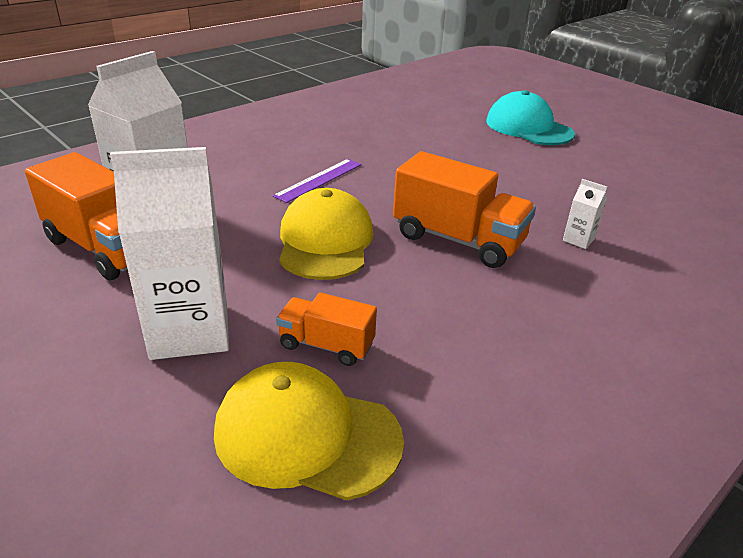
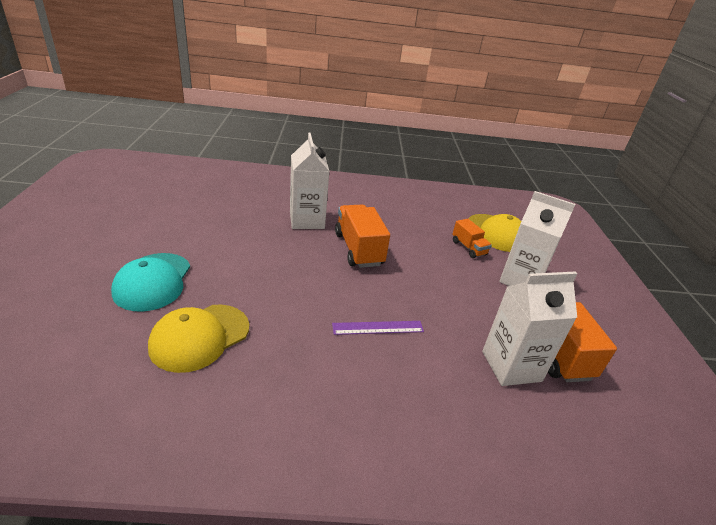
camera: 140 degrees left, 0 degrees up
(325, 241) = (424, 284): yellow cap -> yellow cap (200, 337)
(578, 240) = (307, 220): white carton -> white carton, size x2.41

